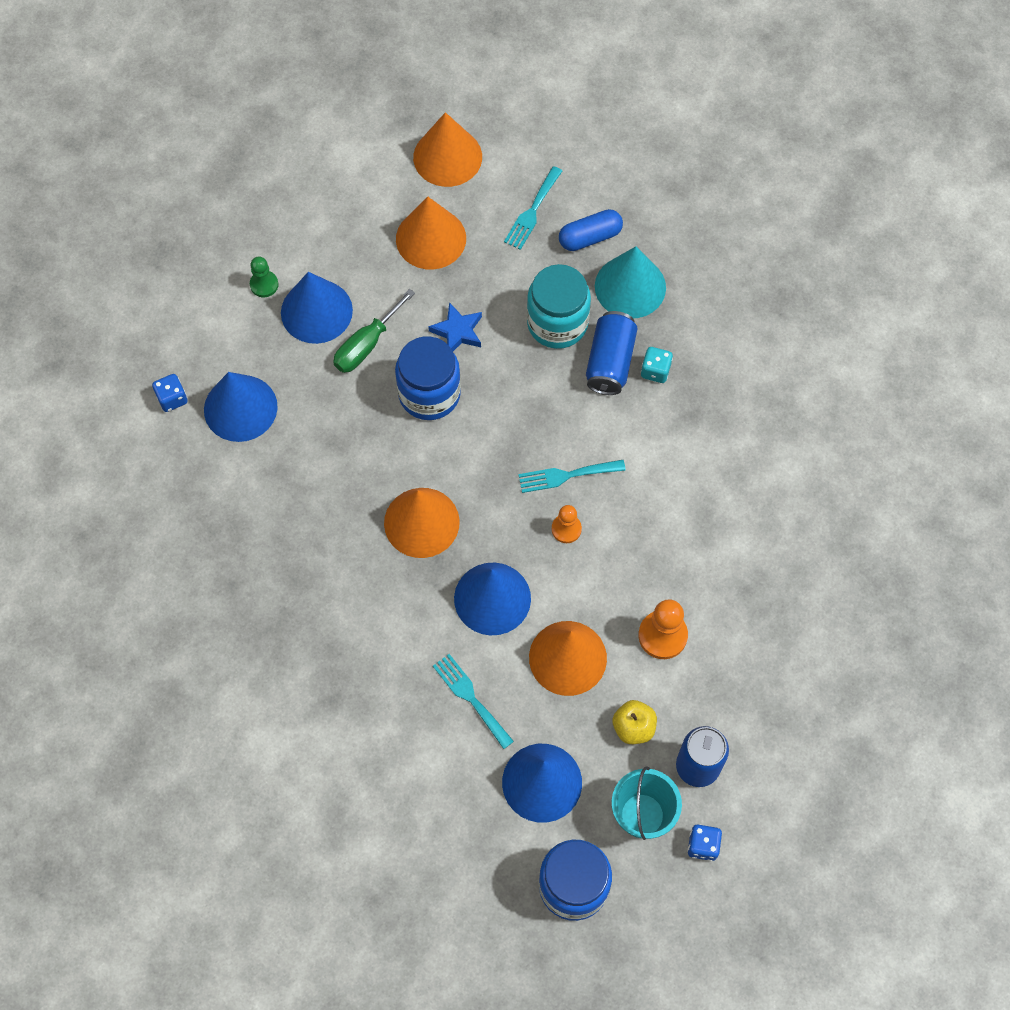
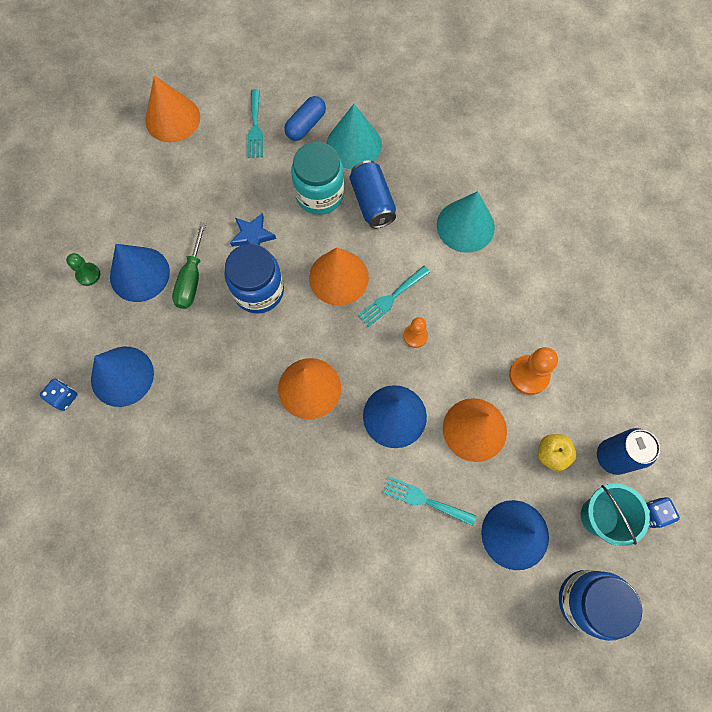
camera: 30 degrees left, 5 degrees up
(431, 238) = (194, 180): orange cone -> orange cone (338, 277)
(655, 371) = (406, 193): turquoise dice -> none
(698, 441) = (465, 226): none -> turquoise cone

